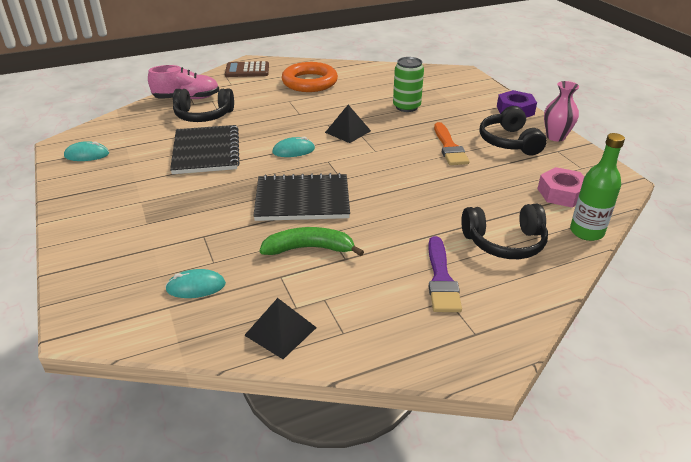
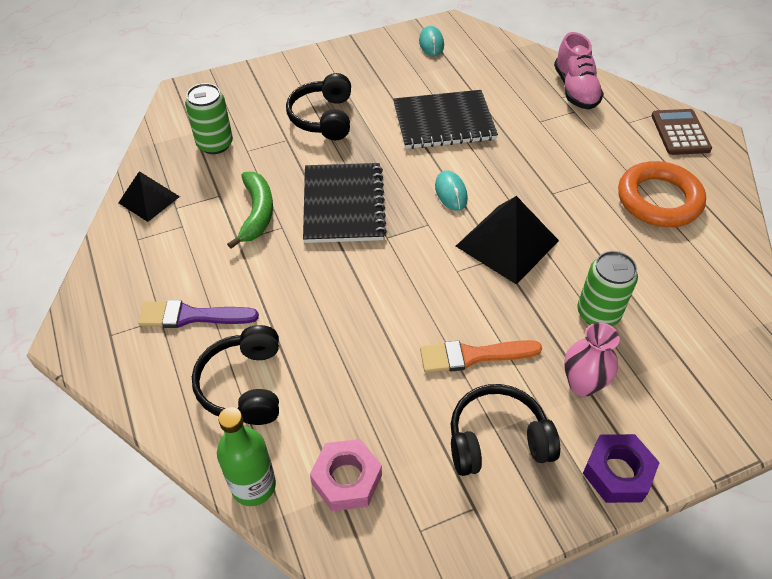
camera: 90 degrees right, 15 degrees up
(196, 287) = (215, 144): turquoise mouse -> green can
(203, 115) = (530, 109): black headphones -> black headphones (323, 118)
(347, 131) = (507, 243): black pyramid -> black pyramid, size x1.64
(555, 137) = (523, 517): pink vase -> pink vase (582, 384)

